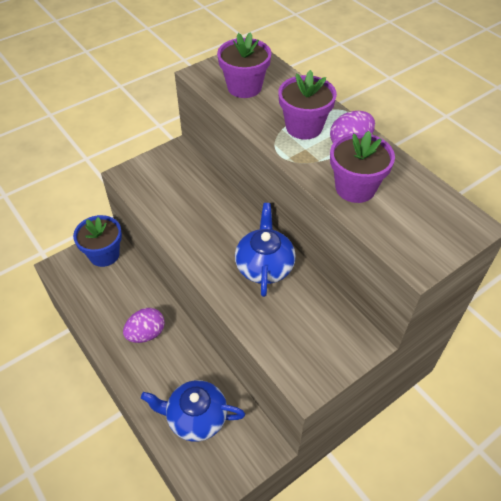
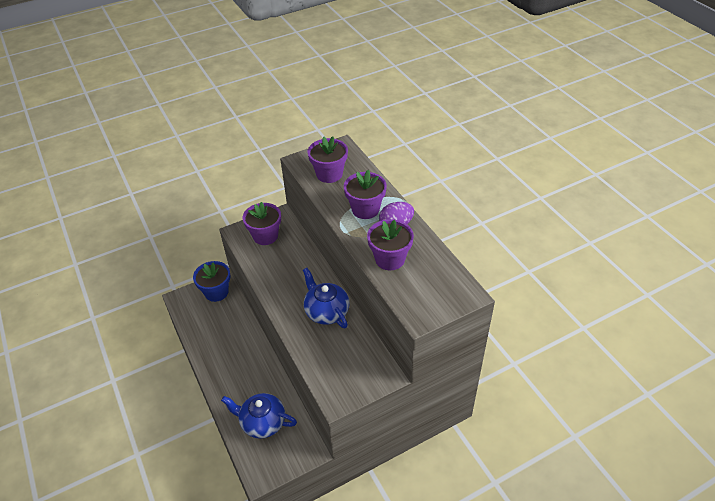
camera: 10 degrees right, 5 degrees down
(146, 334) = (237, 356): purple egg -> none
(163, 177) = (265, 236): none -> purple flower pot
(264, 266) = (326, 311): blue teapot -> blue teapot turned 45 degrees counterclockwise

